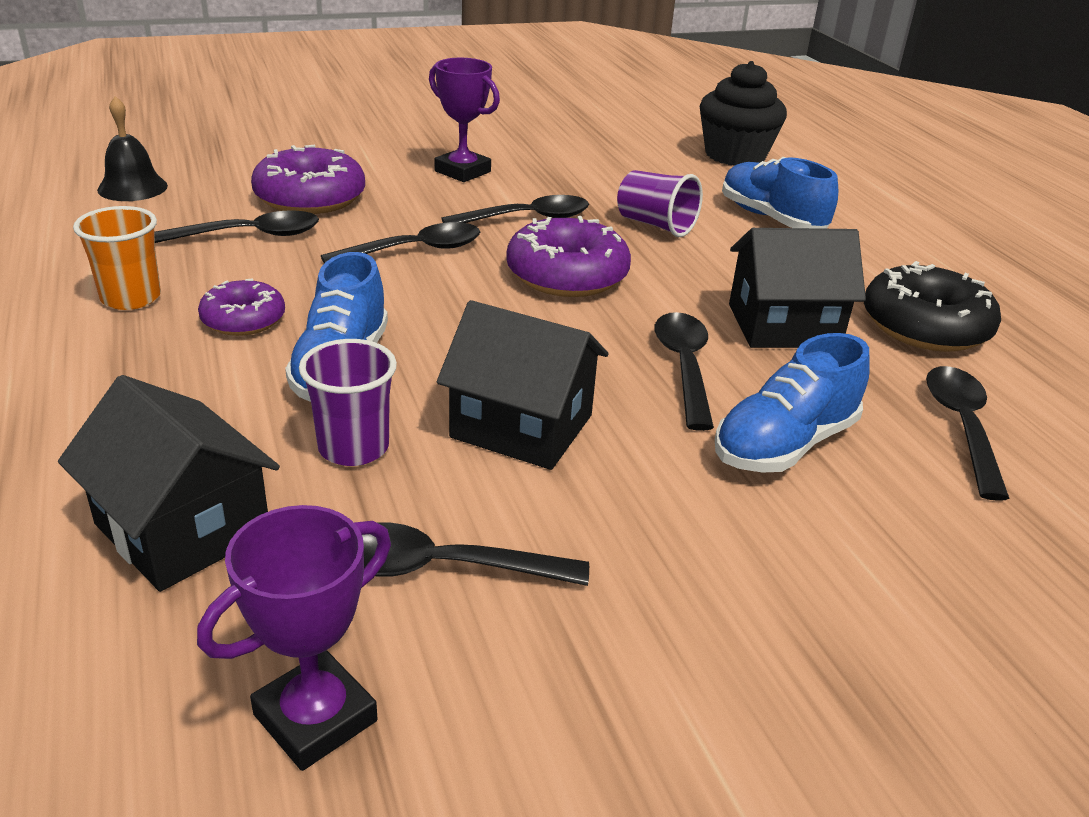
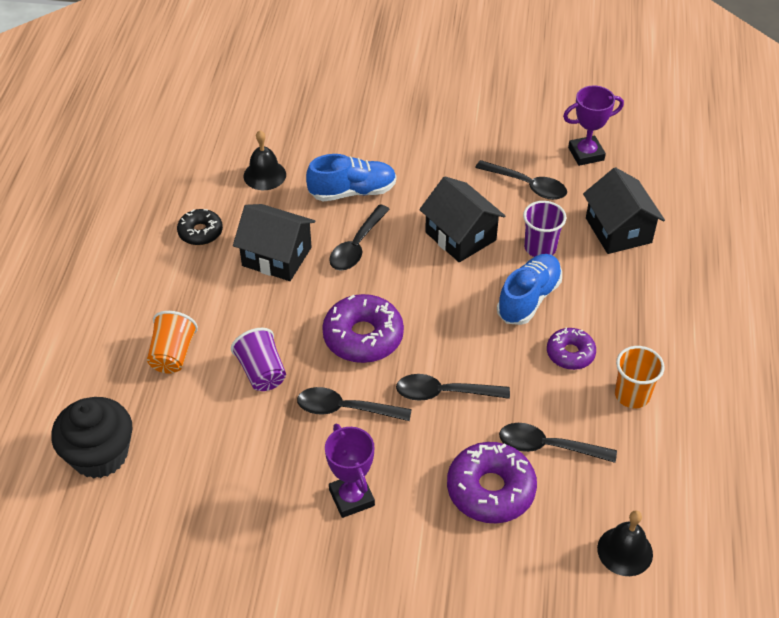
camera: 150 degrees left, 15 degrees up
(771, 219) = (173, 354): blue shoe -> orange cup
(925, 326) = (200, 232): black donut -> black donut, size x0.60
(961, 427) = (264, 175): black spoon -> black bell

